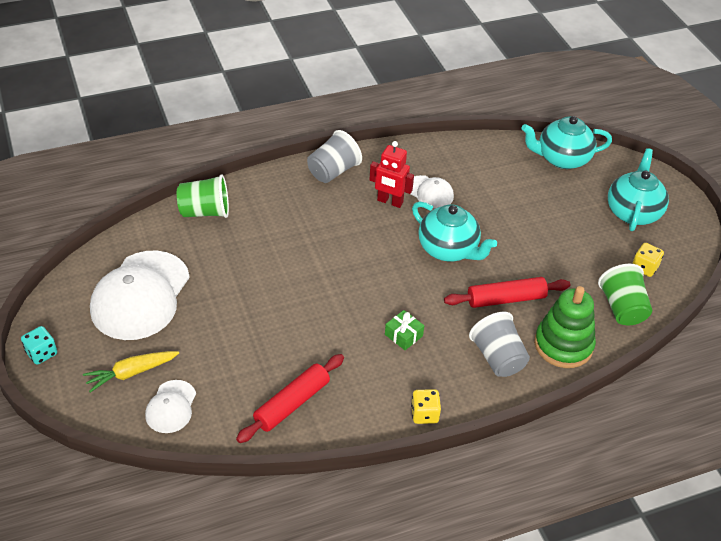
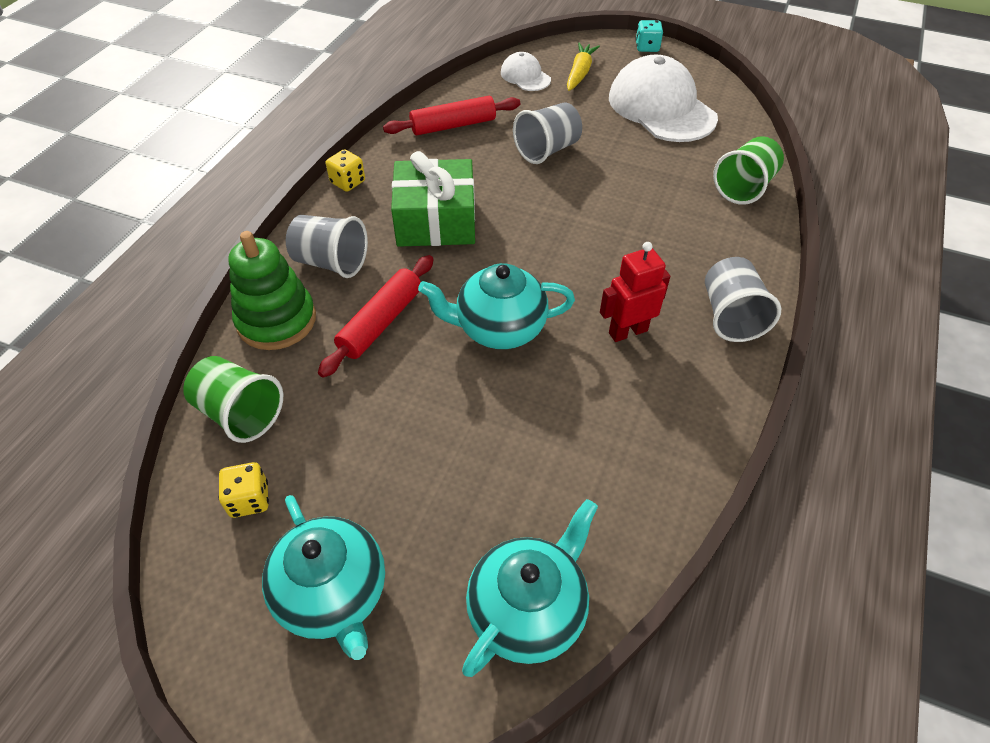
camera: 135 degrees right, 5 degrees up
(264, 327) = (547, 150): none -> grey cup
(292, 404) = (453, 125): red rolling pin -> red rolling pin turned 75 degrees clockwise
(403, 335) = (436, 221): green gift -> green gift, size x2.29
(429, 192) = (609, 380): white cap -> none

